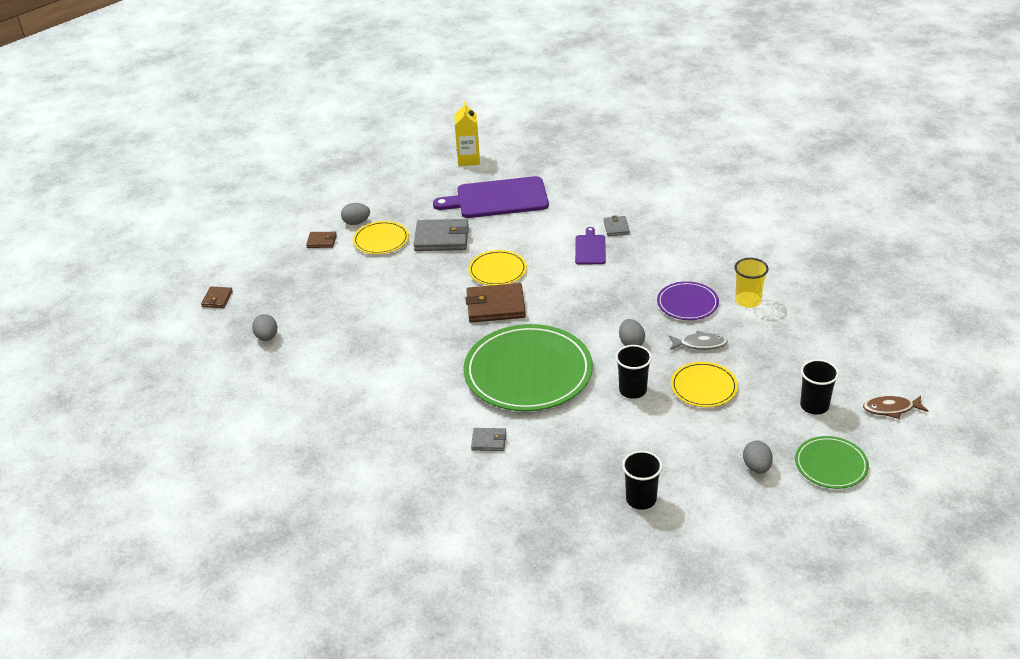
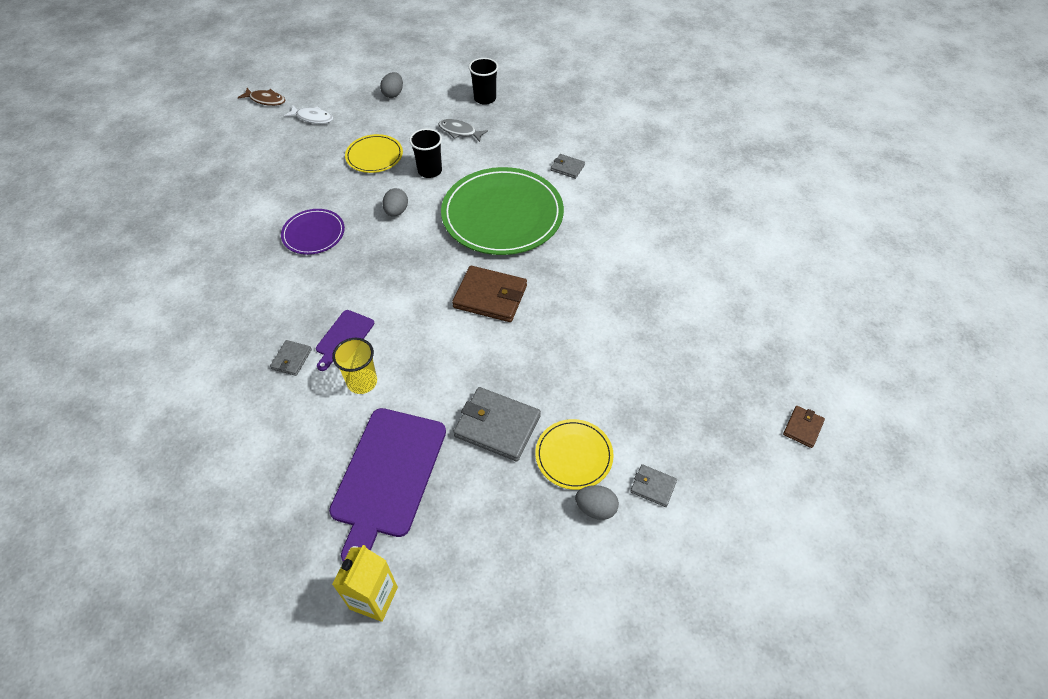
camera: 160 degrees left, 15 degrees up
(267, 337) = (744, 343): grey egg -> none
(321, 241) = (653, 486): brown wallet -> grey wallet
(497, 270) = (461, 345): yellow plate -> none
(498, 199) = (388, 476): purple cutting board -> purple cutting board turned 90 degrees clockwise
(700, 344) = (342, 191): grey fish -> grey fish (459, 131)
(748, 301) = (261, 217): yellow cup -> yellow cup (362, 382)
(814, 406) = (312, 118): black cup -> white fish
(831, 465) = (346, 81): green plate -> none

